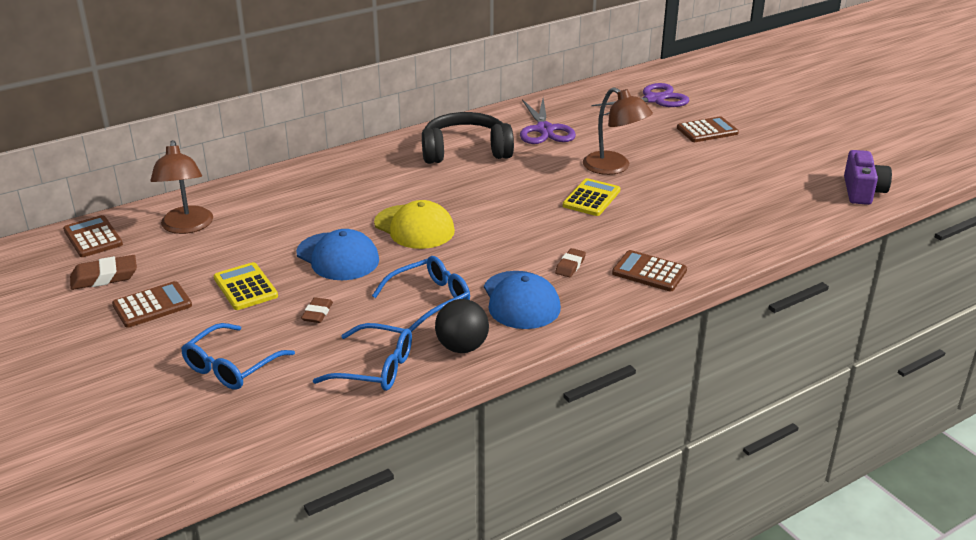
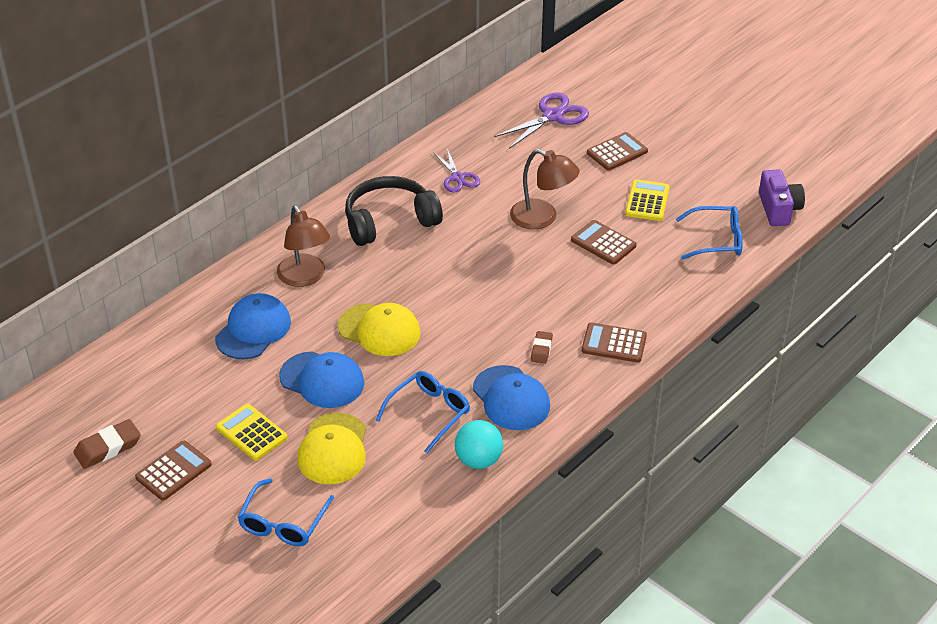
camera: 15 degrees left, 10 degrees up
(93, 237) = (68, 402): brown calculator -> brown calculator (603, 243)
(187, 227) = (156, 371): brown lamp -> brown lamp (305, 277)
(295, 210) = (253, 330): none -> blue cap
(317, 313) = (333, 449): brown eraser -> yellow cap
(375, 368) = (412, 498): blue glasses -> blue glasses (717, 240)
(462, 347) = (478, 460): black ball -> turquoise ball
(544, 130) = (458, 178): purple scissors -> purple scissors, size x0.65
(591, 198) = (534, 262): yellow calculator -> yellow calculator (647, 201)

